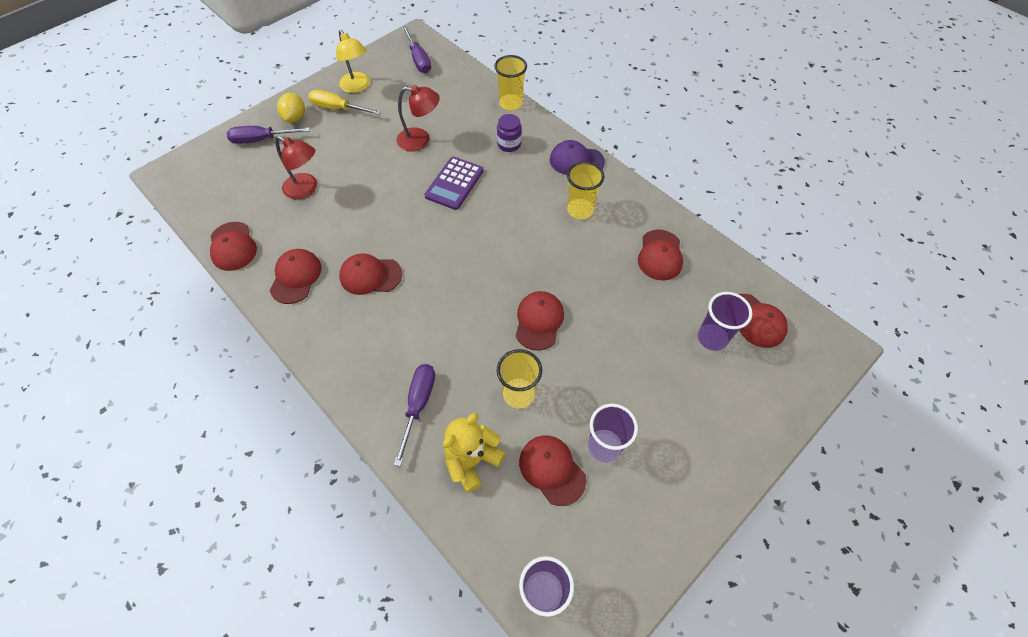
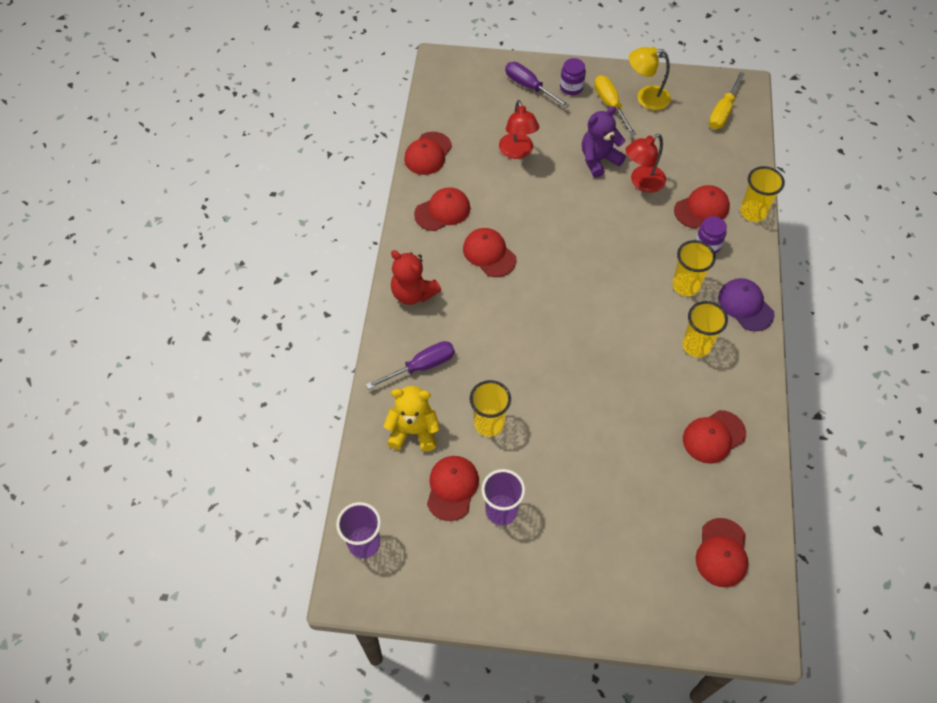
camera: 50 degrees right, 0 degrees up
(295, 118) = (571, 87): yellow lemon -> purple jar
(345, 357) = (413, 293): none -> red teddy bear
(357, 87) = (646, 98): yellow lamp -> yellow lamp turned 75 degrees clockwise
(373, 149) = (599, 160): none -> purple teddy bear
(418, 60) = (723, 112): purple screwdriver -> yellow screwdriver
(420, 140) = (642, 182): red lamp -> red lamp turned 90 degrees clockwise
(454, 183) = (626, 239): purple calculator -> none
(527, 179) = (685, 285): none -> yellow cup
(539, 321) = (561, 392): red cap -> red cap (701, 208)
(712, 338) = (670, 529): purple cup -> none

